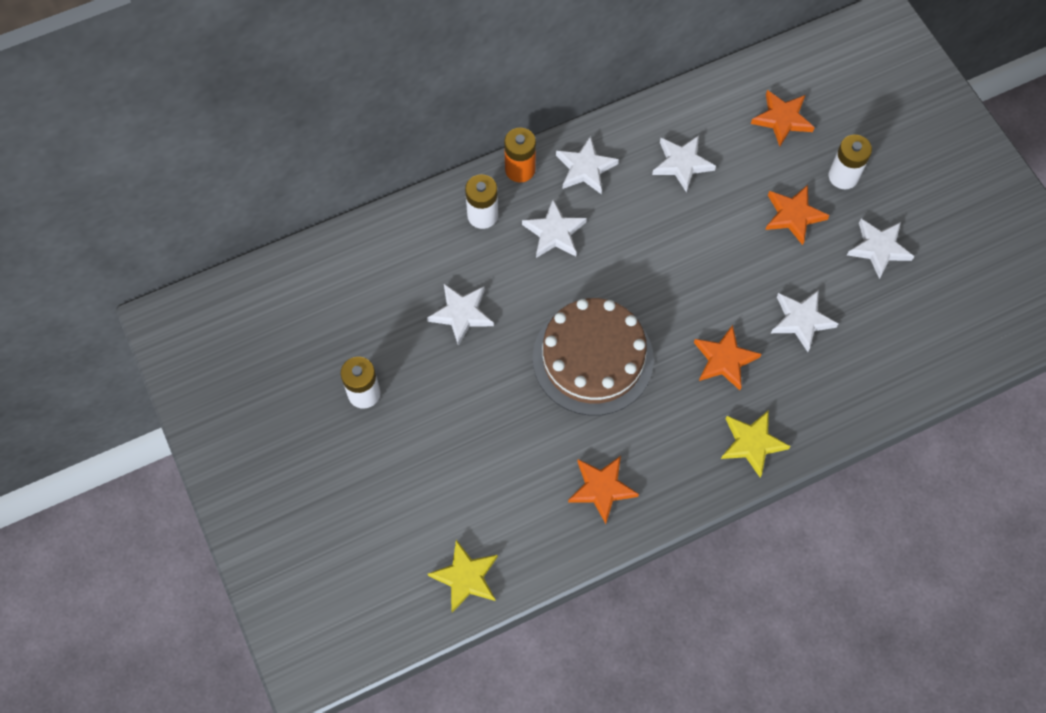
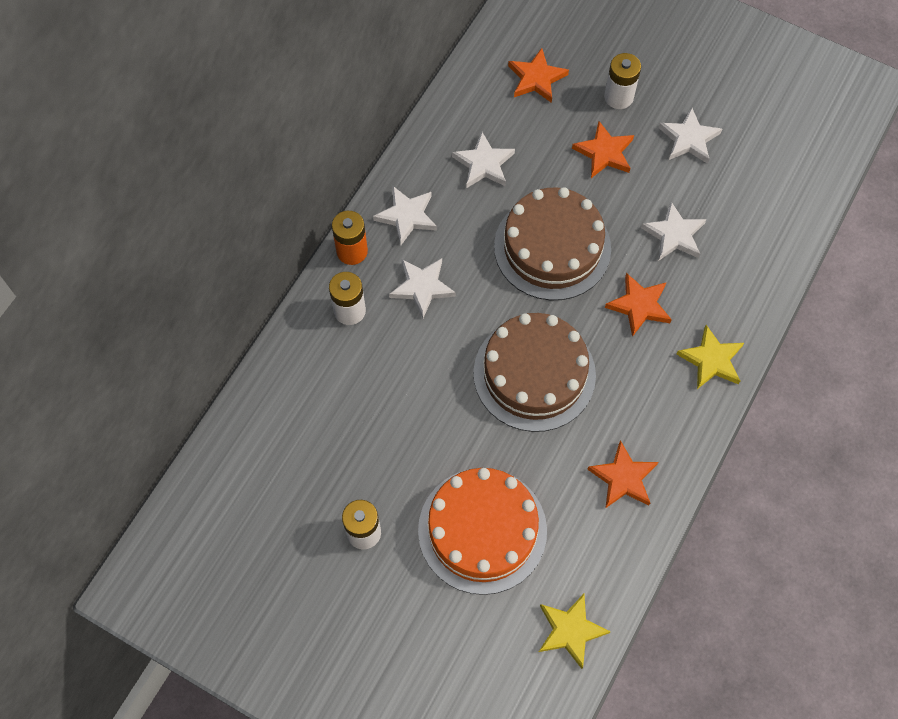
camera: 35 degrees left, 0 degrees up
(456, 453) = (482, 530): none -> orange cake
(461, 314) = (396, 408): white star -> none
(687, 266) = (552, 247): none -> brown cake

